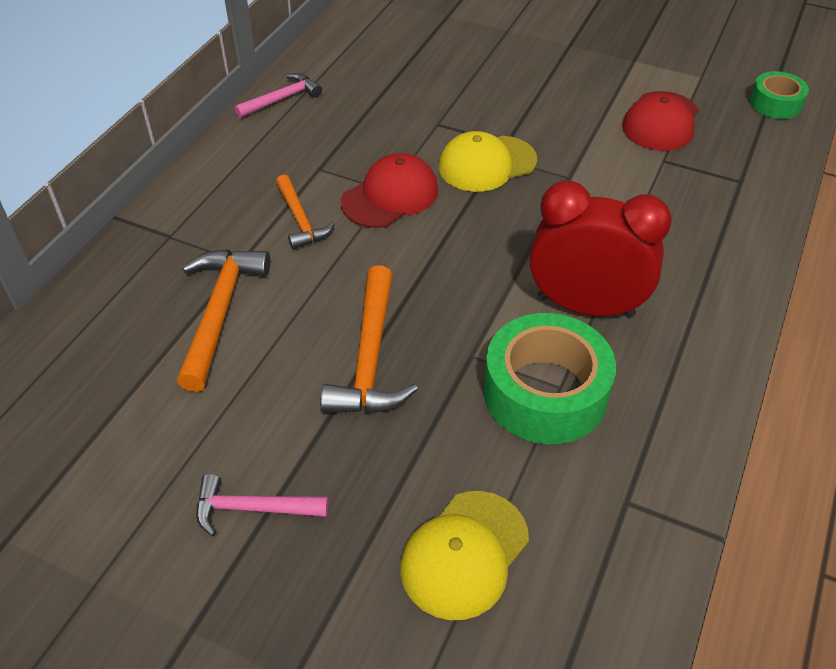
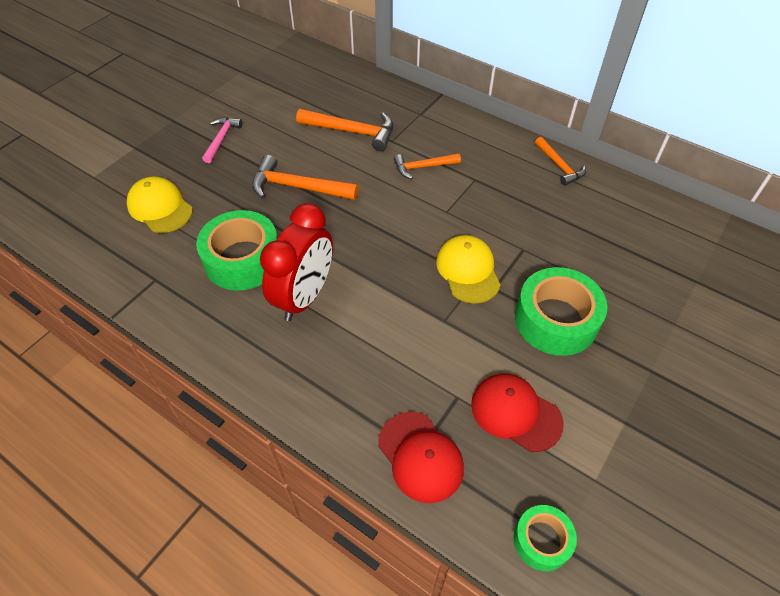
camera: 100 degrees right, 5 degrees up
(281, 99) = (559, 166): pink hammer -> orange hammer
(390, 196) = (439, 212): red cap -> red cap (420, 456)
(534, 99) = (556, 320): none -> green tape

